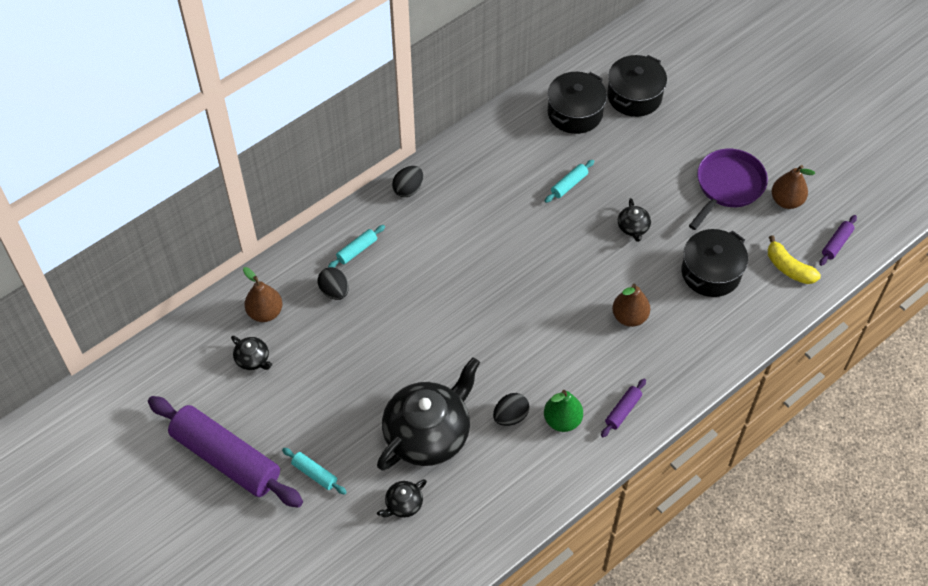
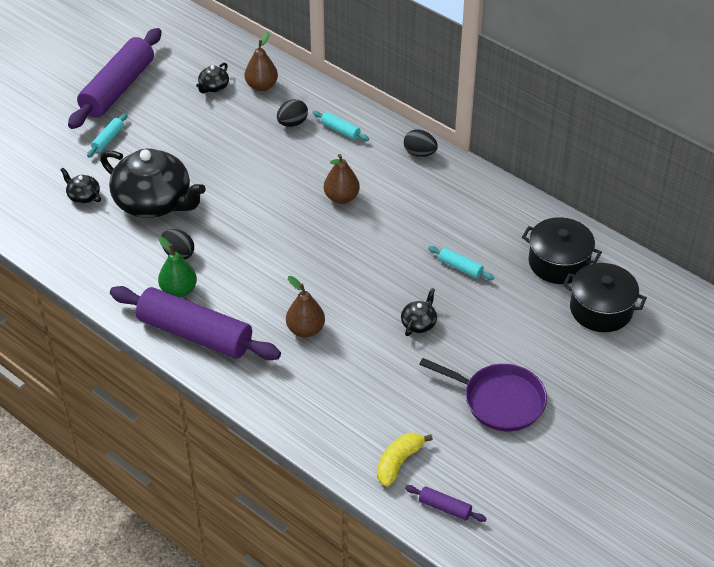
camera: 80 degrees right, 10 degrees down
(623, 411) = (195, 334): purple rolling pin -> purple rolling pin, size x2.44
(633, 227) = (419, 323): black teapot -> black teapot turned 135 degrees clockwise
(711, 272) = (376, 392): black pot -> none
(786, 201) = (494, 456): brown pear -> brown pear (341, 198)

